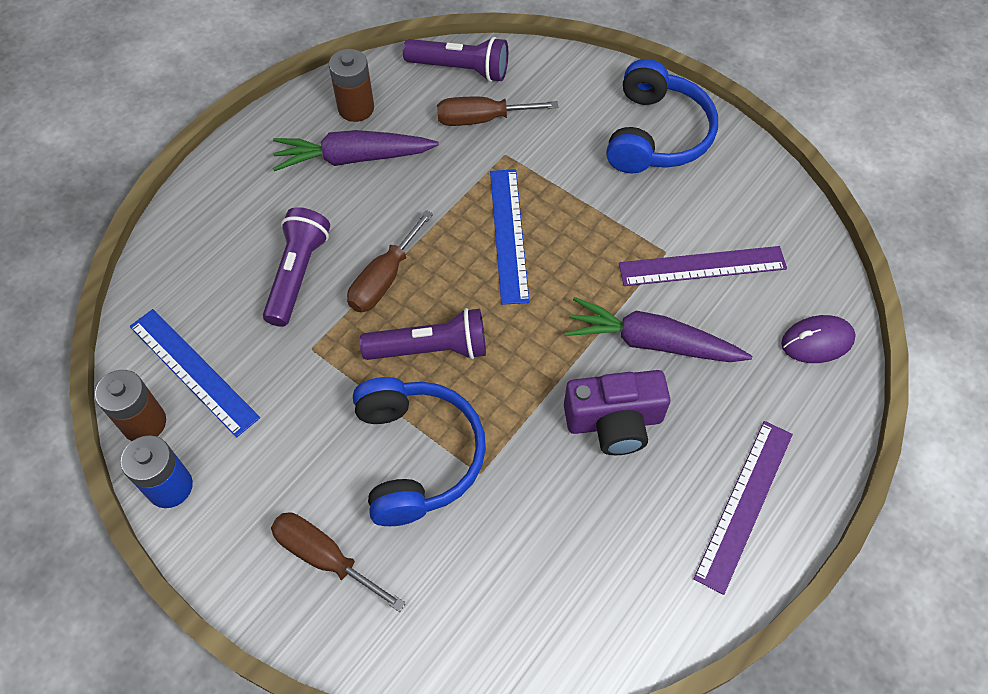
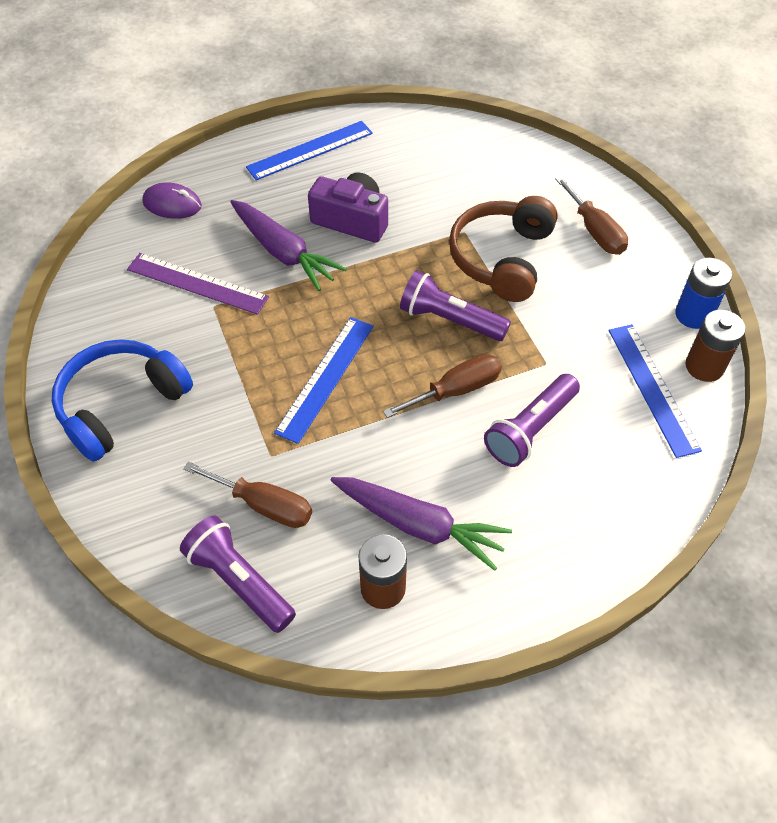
camera: 150 degrees left, 5 degrees down
(417, 456) = (501, 258): blue headphones -> brown headphones
(744, 504) = (310, 150): purple ruler -> blue ruler

